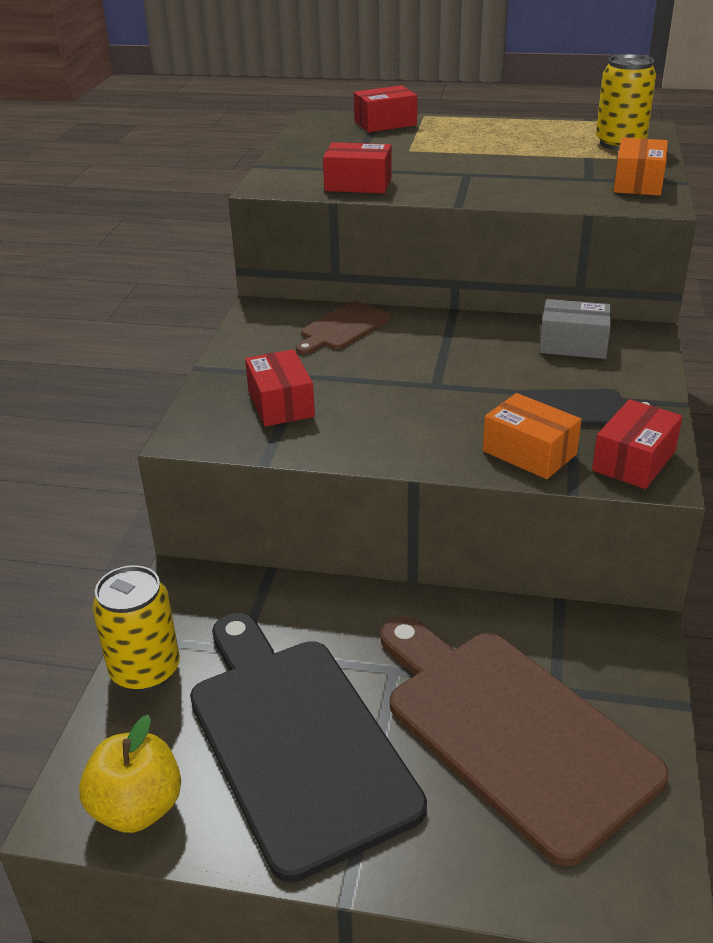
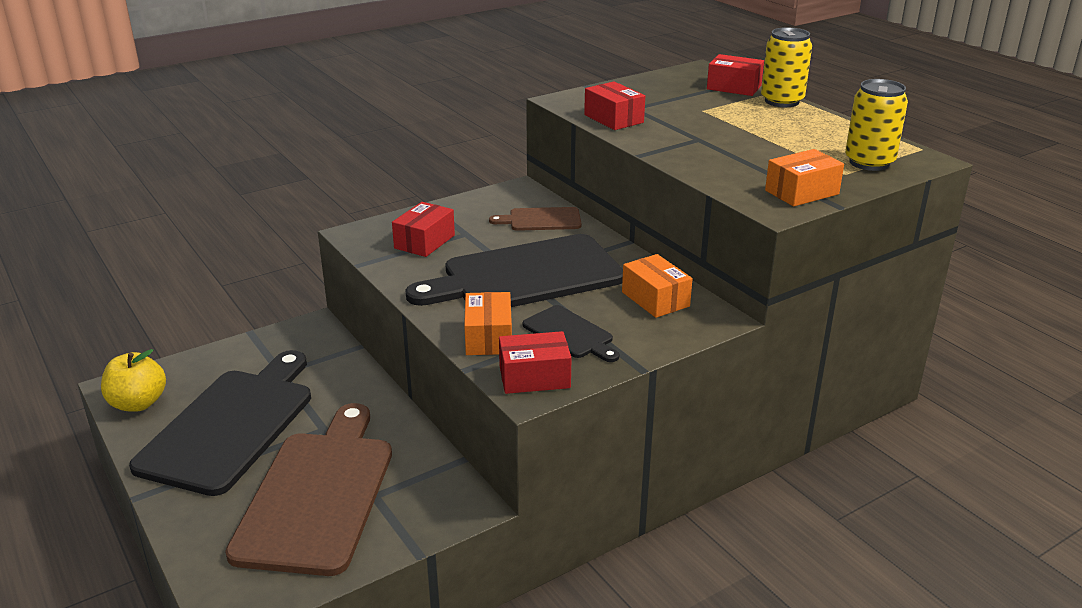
camera: 45 degrees right, 5 degrees down
(145, 670) = (233, 353): yellow can -> yellow can (782, 101)
(439, 383) = (525, 276): none -> black cutting board
(573, 344) = (655, 299): grey box -> orange box

